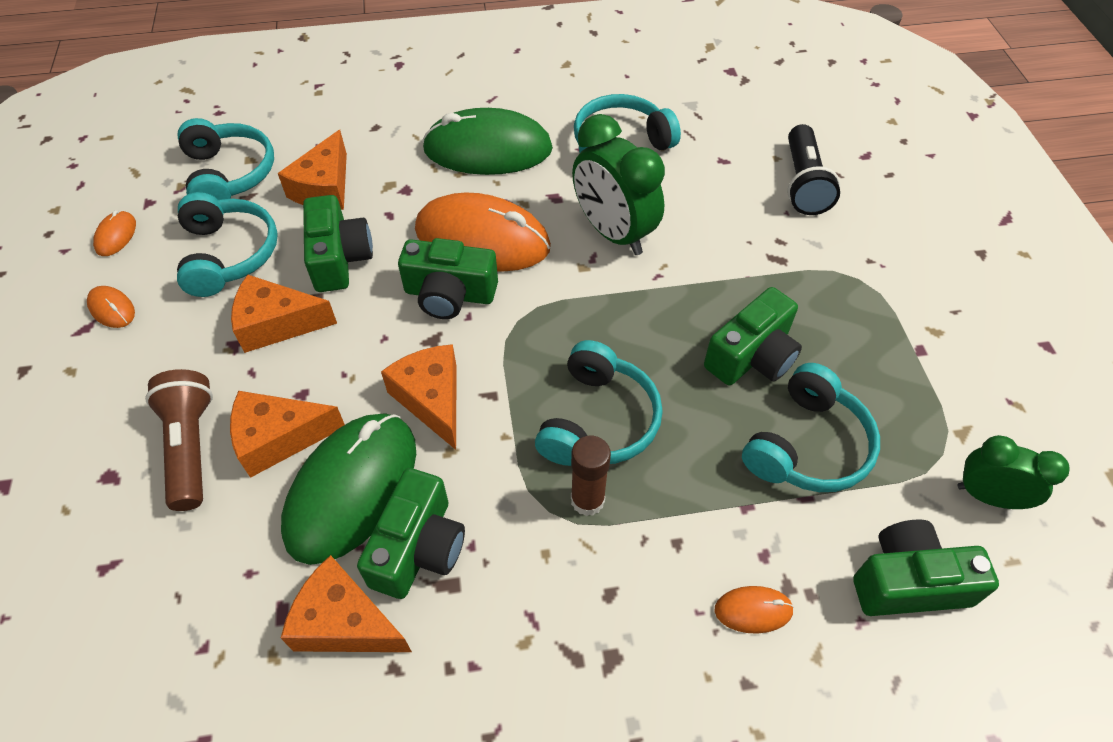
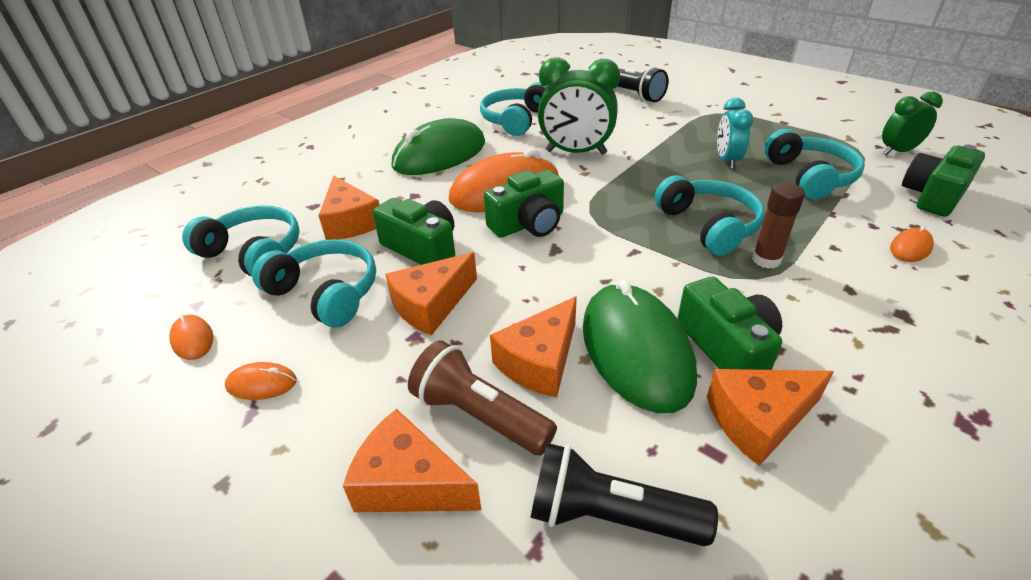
camera: 40 degrees left, 15 degrees down
(166, 589) = (610, 516): none -> black flashlight
(432, 399) = (605, 275): orange cheese -> orange cheese (409, 482)
(752, 356) = (727, 160): green camera -> turquoise clock

